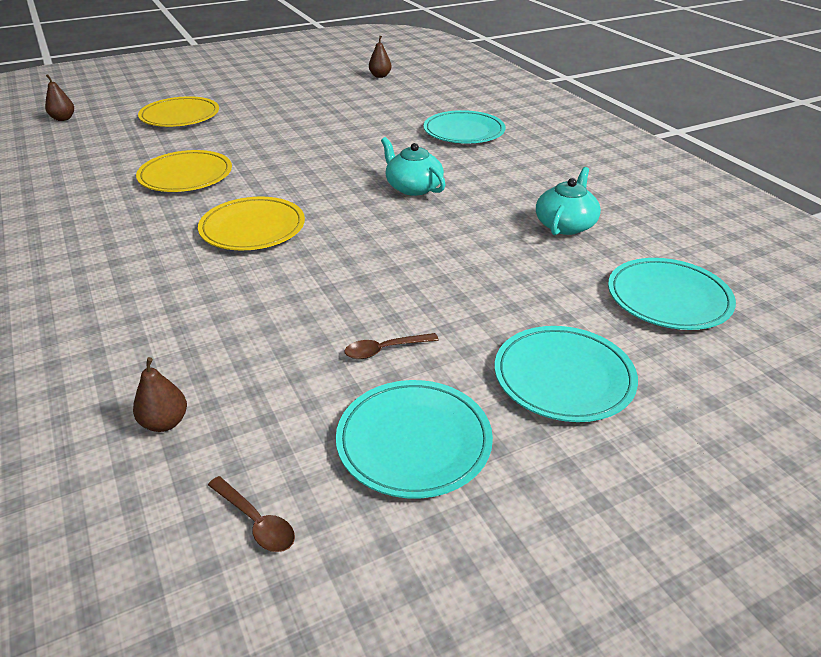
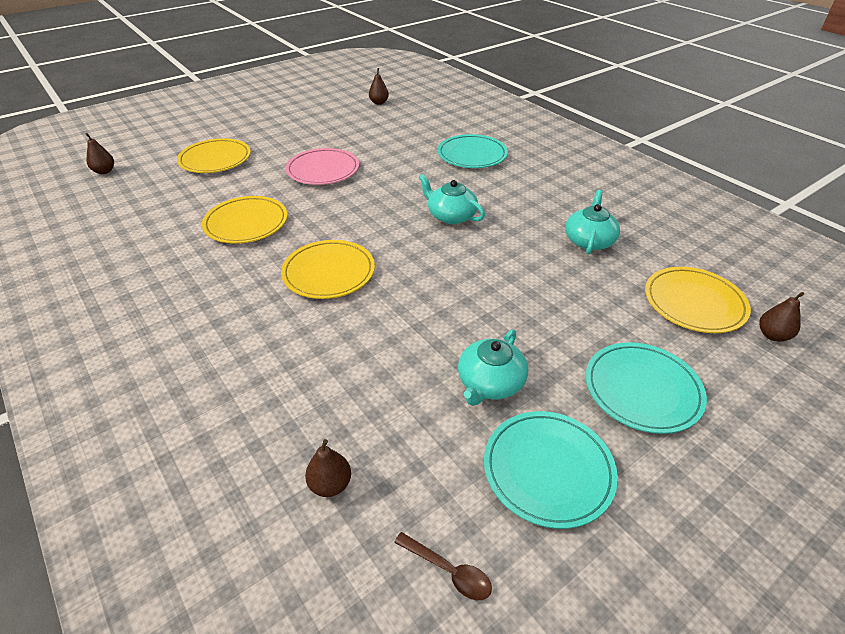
camera: 10 degrees left, 5 degrees up
(290, 134) = (323, 170): none -> pink plate
(385, 350) = (490, 383): brown spoon -> turquoise teapot
(668, 298) = (694, 303): turquoise plate -> yellow plate
(755, 341) = (772, 335): none -> brown pear

